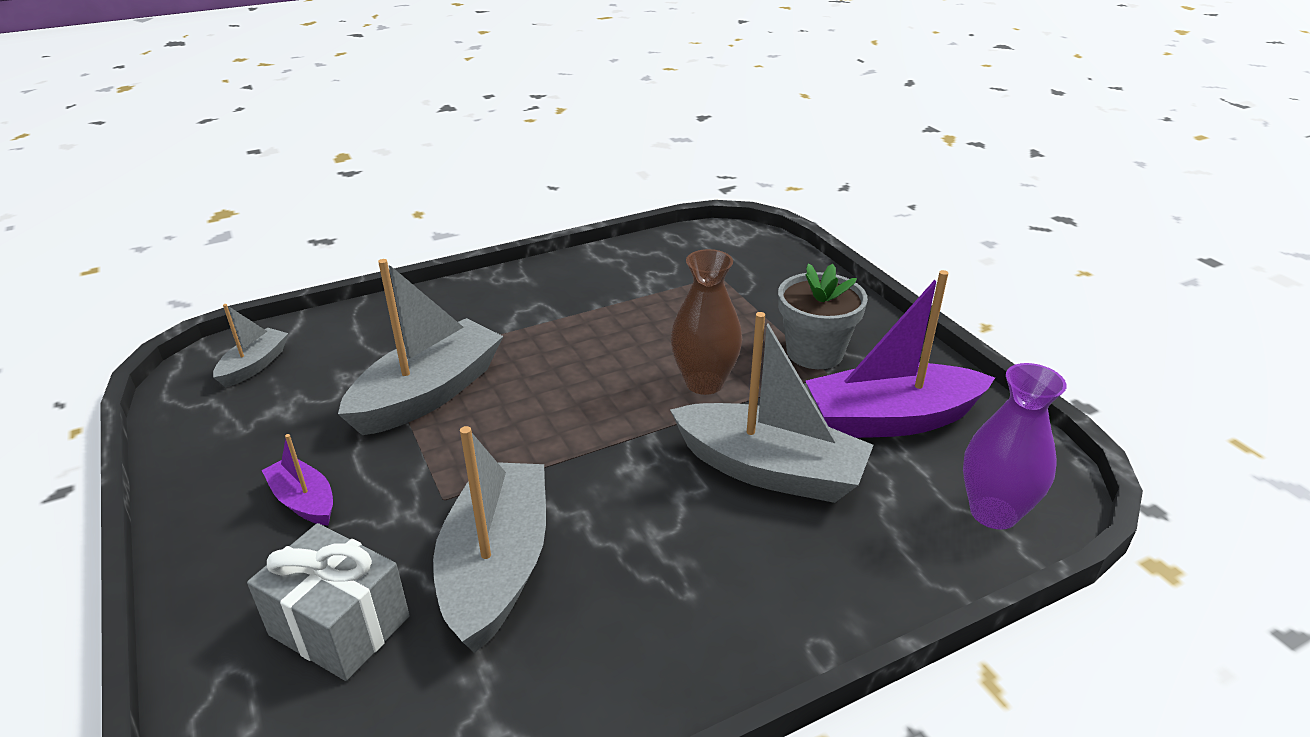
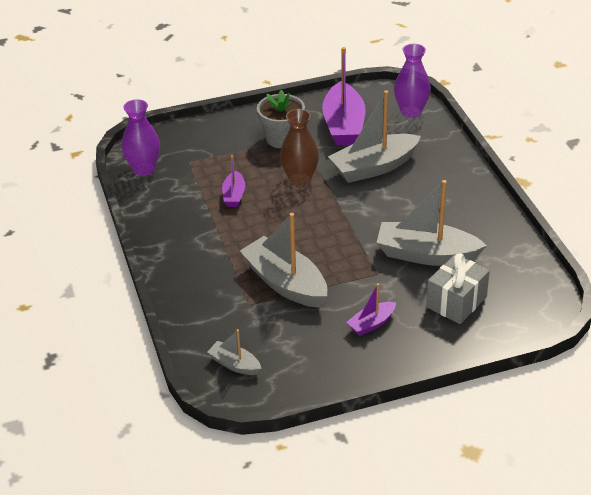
camera: 80 degrees left, 5 degrees up
(646, 323) = (234, 195): none -> purple boat
(689, 245) = (144, 169): none -> purple vase
(770, 470) = (374, 167): grey boat -> grey boat turned 150 degrees counterclockwise

